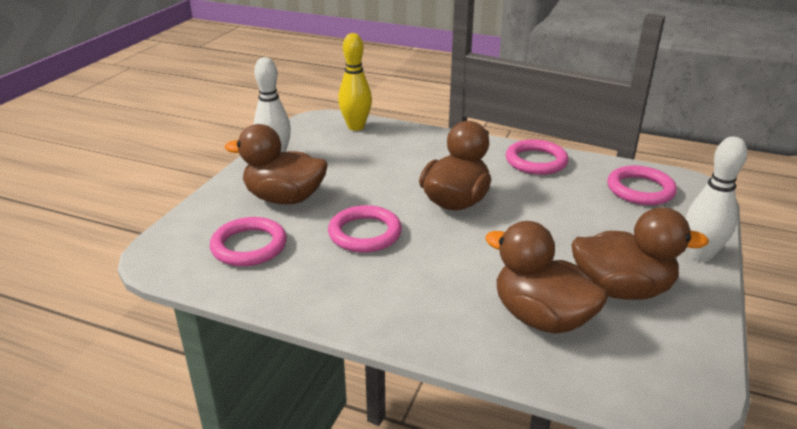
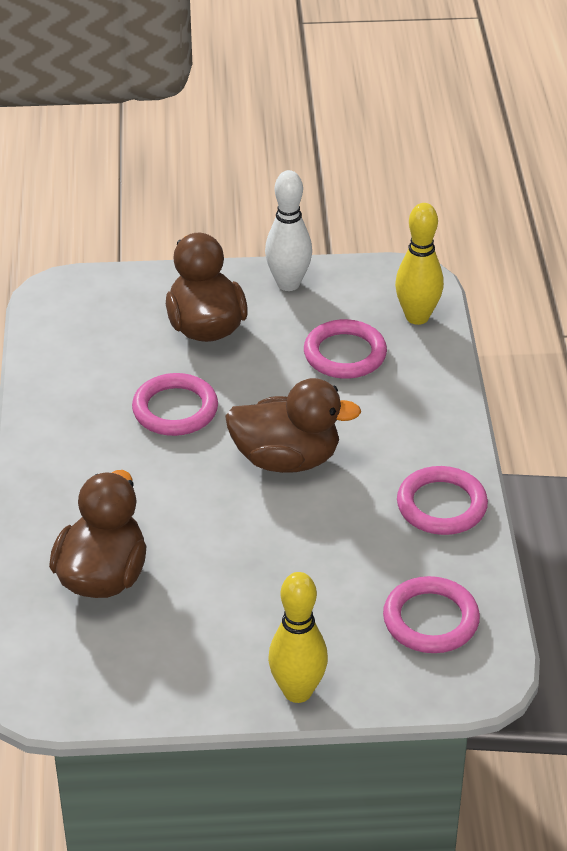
camera: 65 degrees right, 10 degrees up
(249, 246) = (104, 339): pink ring -> pink ring (345, 354)
(621, 289) = (185, 630): brown duck -> none
(700, 255) = (297, 691): white bowling pin -> yellow bowling pin

